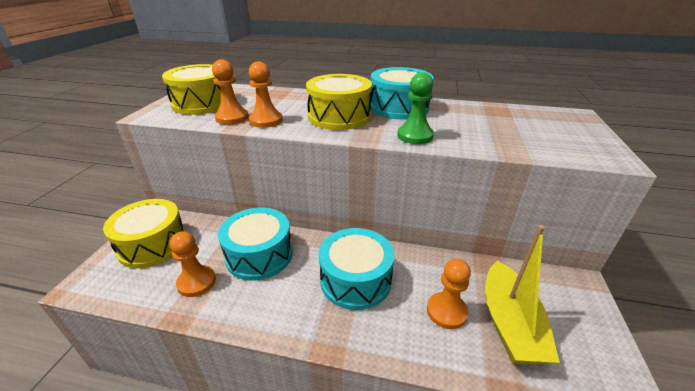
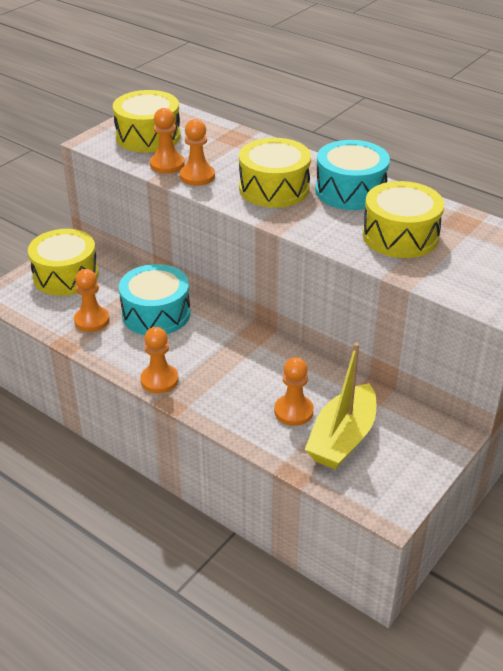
camera: 25 degrees right, 5 degrees up
(299, 326) = (159, 380): none -> orange pawn
(355, 280) = (231, 362): turquoise drum -> none
(415, 136) = (328, 232): green pawn -> none
(471, 127) = (400, 236): none -> yellow drum

